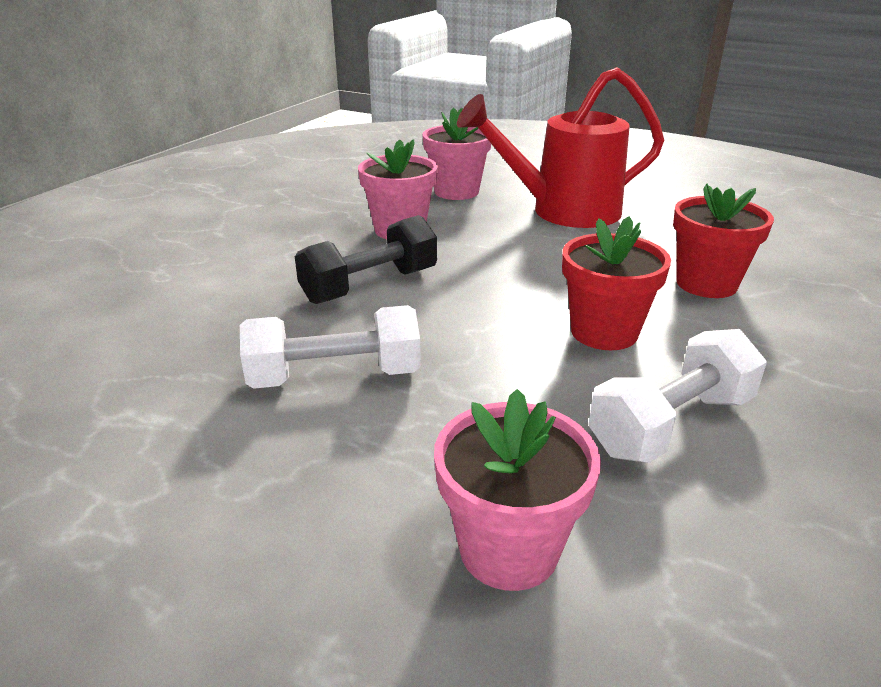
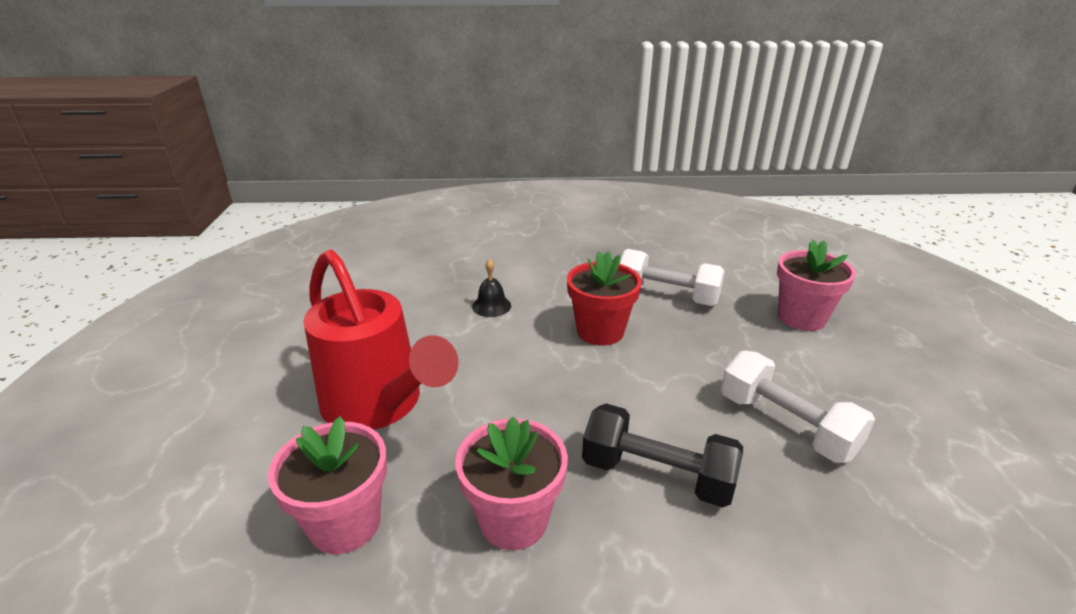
camera: 120 degrees left, 0 degrees up
(706, 284) = (491, 306): red flower pot -> black bell

